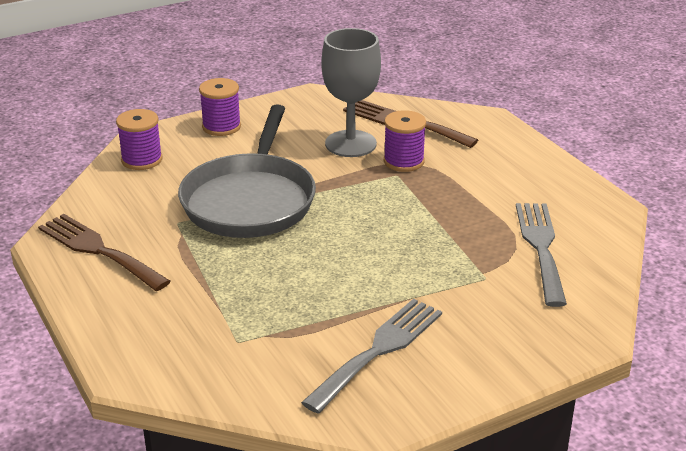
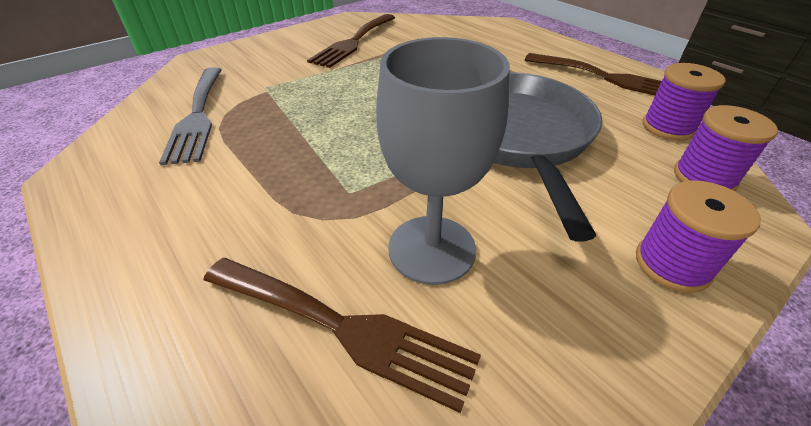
camera: 170 degrees right, 10 degrees up
(379, 350) = (353, 42): grey fork -> brown fork
(403, 161) = (340, 219): purple spool -> purple spool (668, 127)

